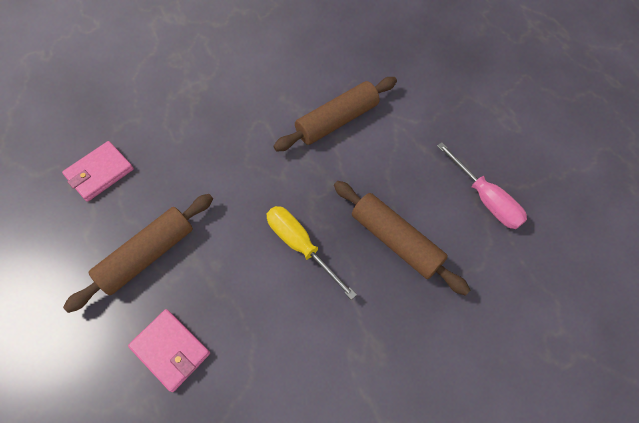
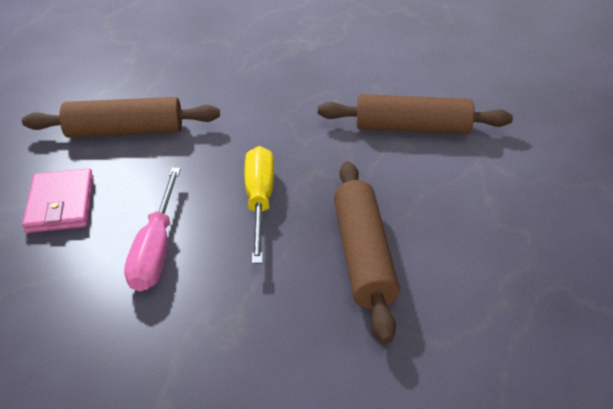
camera: 40 degrees right, 20 degrees down
(100, 173) = (158, 61): pink wallet -> none
(485, 198) = (519, 283): pink screwdriver -> pink screwdriver (156, 248)

